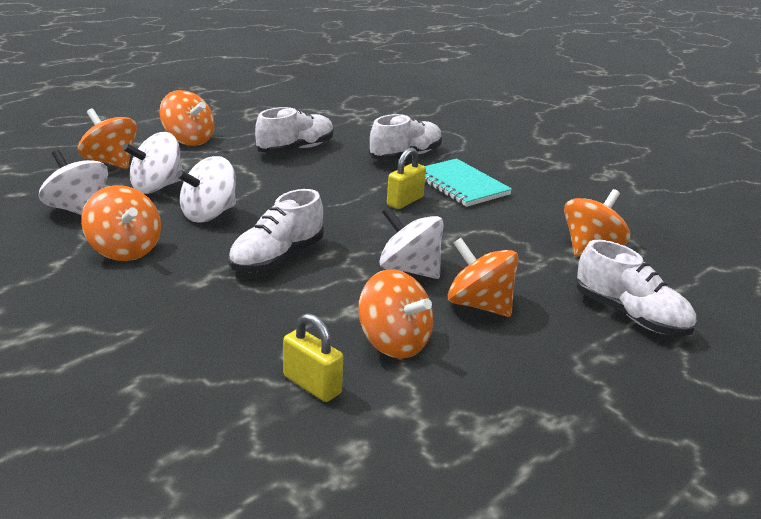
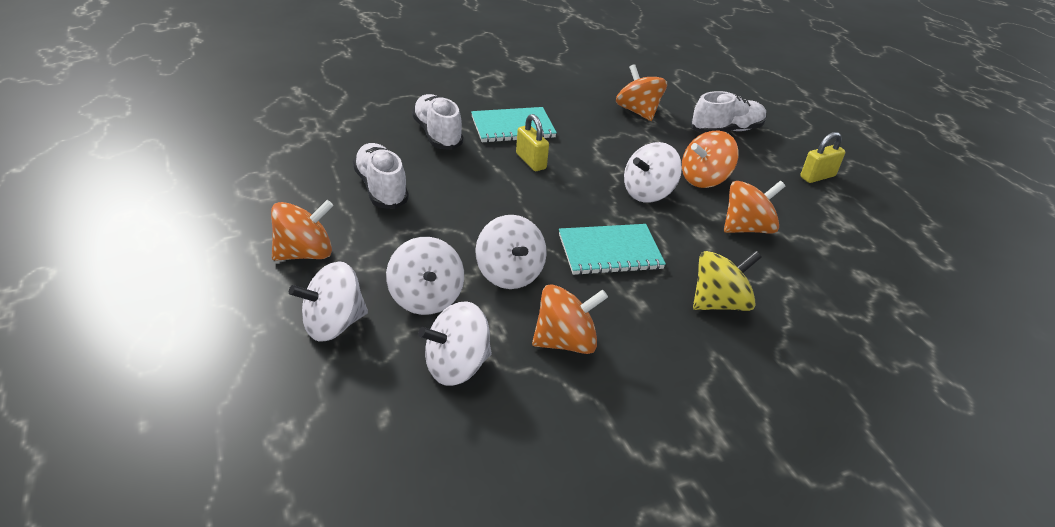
camera: 70 degrees left, 10 degrees up
(110, 162) = (333, 324): orange spinning top -> white spinning top
(225, 329) = (719, 303): none -> yellow spinning top
(277, 258) = (610, 252): white shoe -> turquoise notebook
(312, 385) = (794, 276): yellow padlock -> yellow padlock (817, 176)

